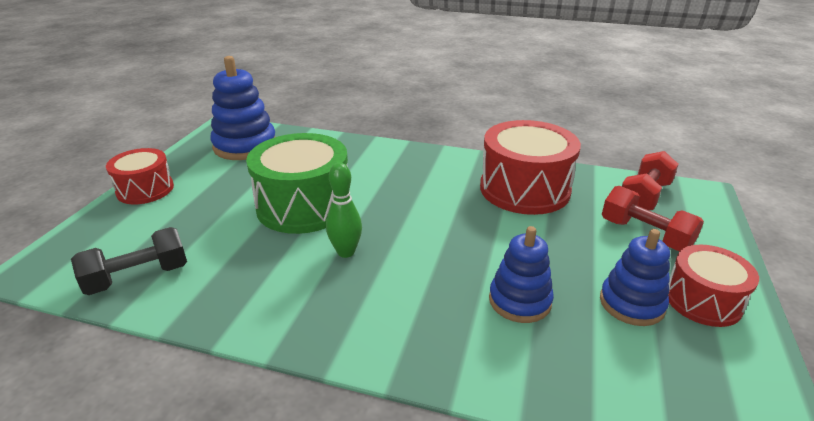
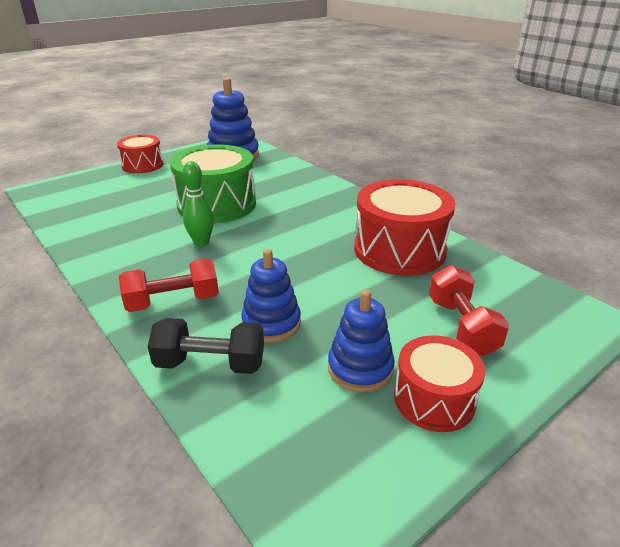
camera: 35 degrees right, 0 degrees up
(138, 277) = (76, 212): black dumbbell -> black dumbbell (210, 364)
(644, 197) = (513, 297): red dumbbell -> red dumbbell (173, 302)

